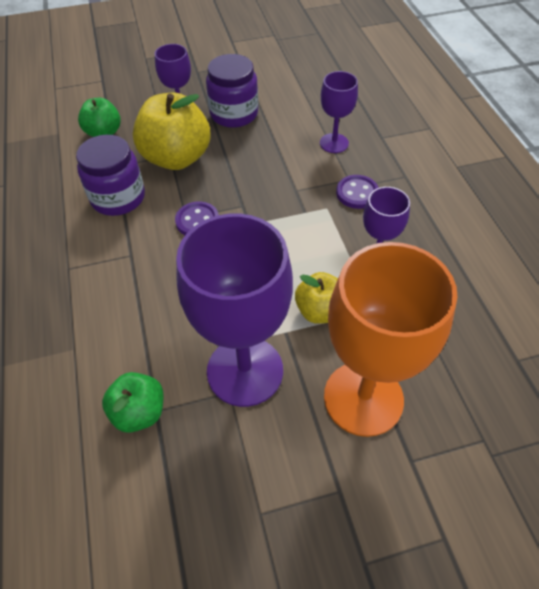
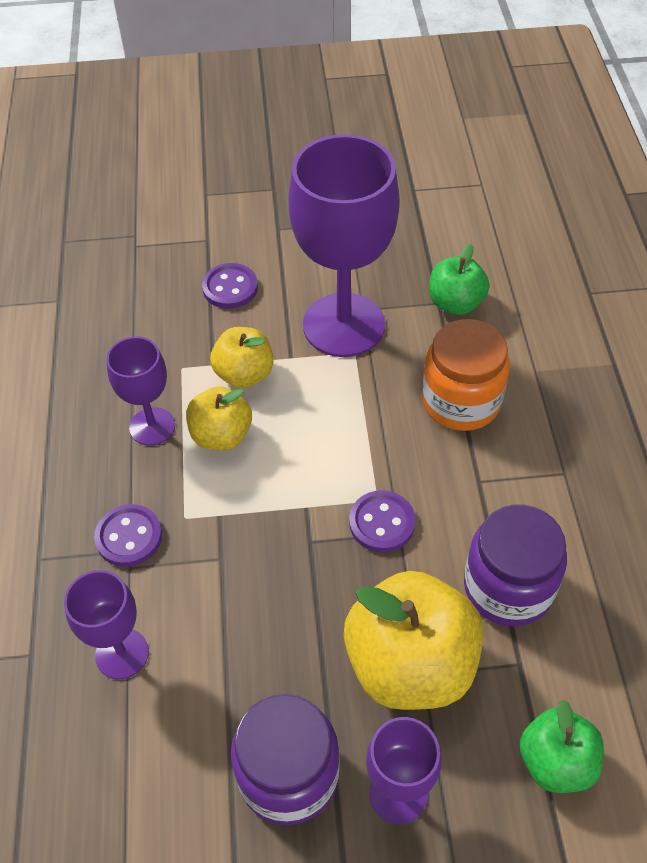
camera: 170 degrees left, 0 degrees up
(140, 312) = (461, 401): none -> orange jar
(321, 261) = (221, 435): none -> yellow apple
(363, 398) = (230, 288): orange goblet -> purple button

